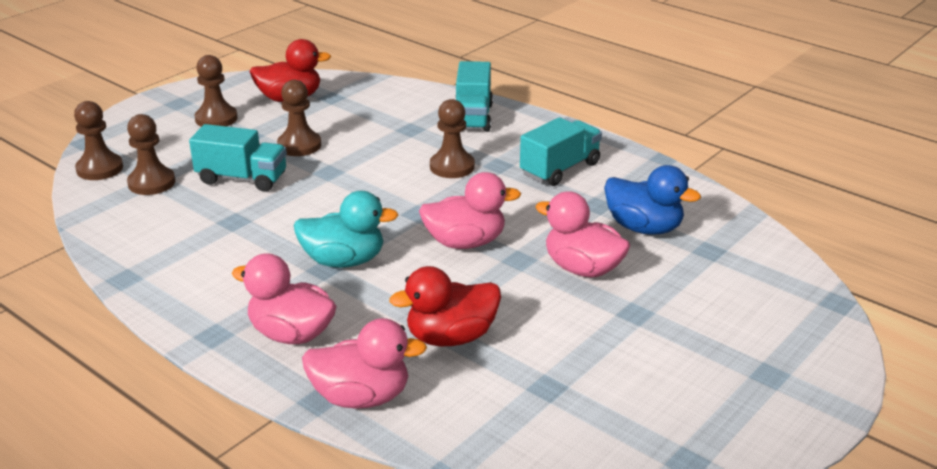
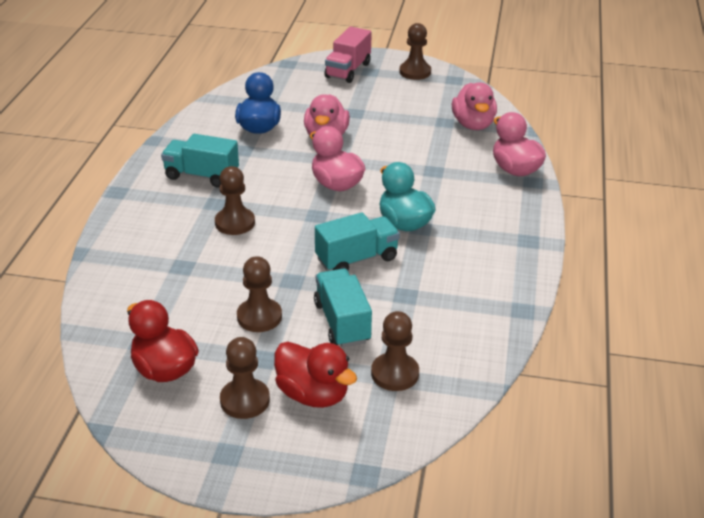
camera: 120 degrees left, 5 degrees up
(100, 169) = (402, 425): brown pawn -> brown pawn (415, 72)
(291, 334) = (495, 212): pink duck -> pink duck (473, 124)
(451, 337) = (437, 159): red duck -> red duck (313, 394)
(472, 117) = (136, 241): turquoise truck -> turquoise truck (357, 259)
(784, 352) = (348, 70): none -> pink truck

